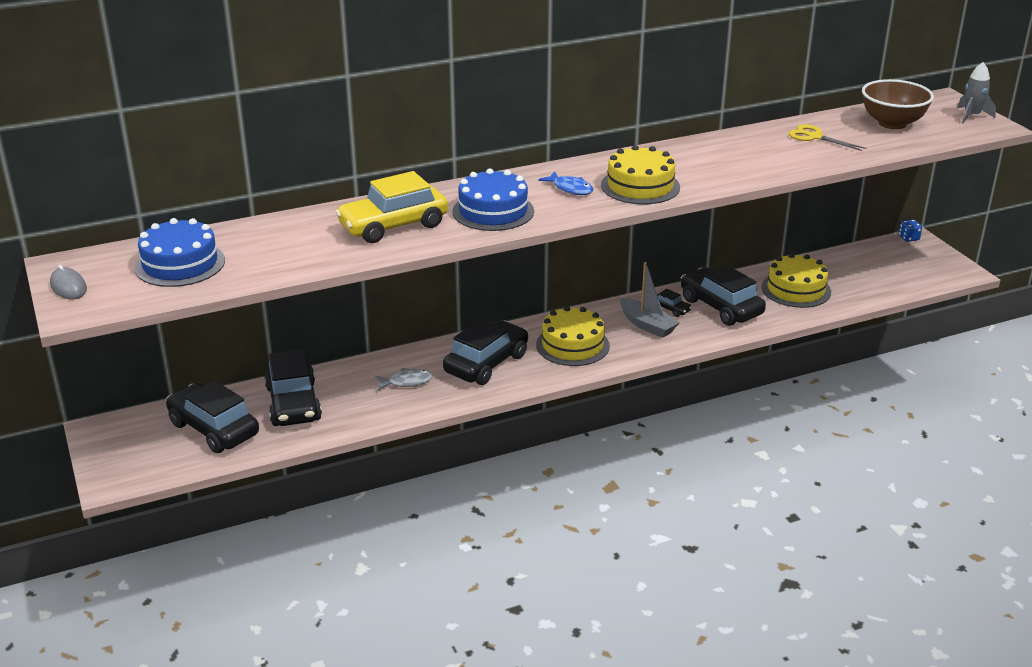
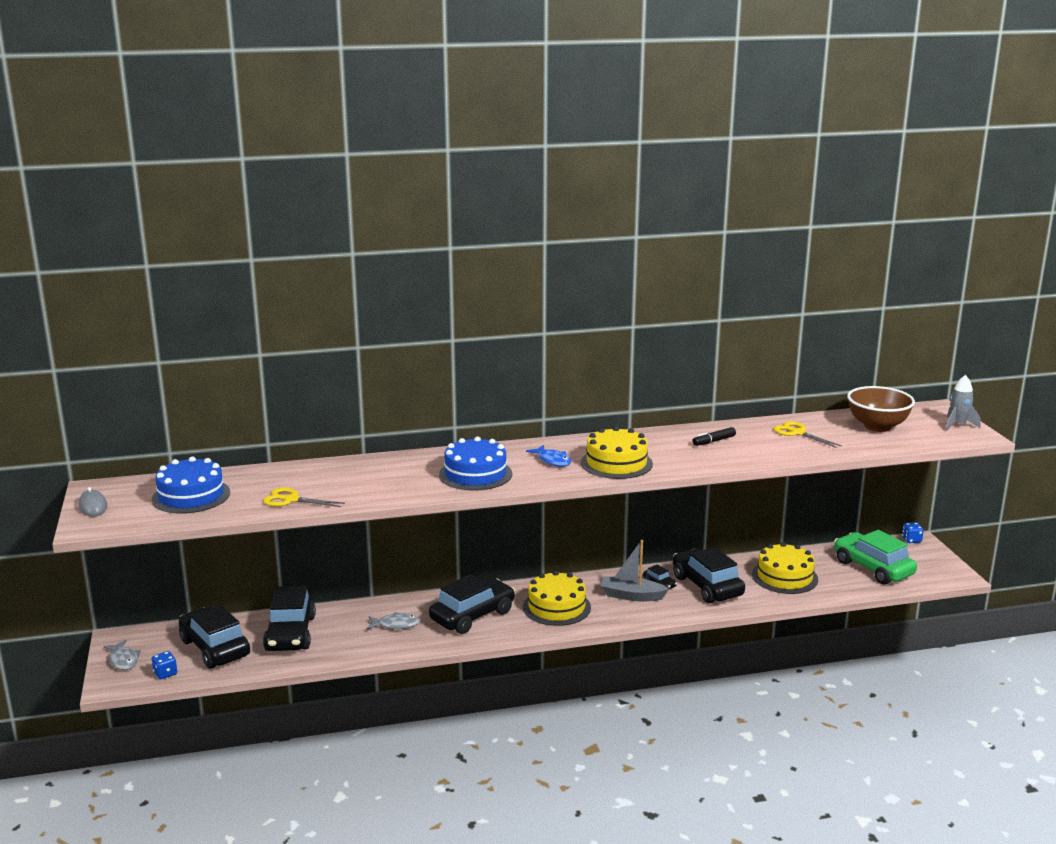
camera: 10 degrees right, 10 degrees down
(113, 454) = (123, 660): none -> grey fish
(168, 464) = (165, 673): none -> blue dice
(299, 259) = (291, 500): none -> yellow scissors
(393, 226) = (383, 479): yellow car -> none
(647, 325) = (632, 596): grey boat -> grey boat turned 135 degrees clockwise
(732, 153) = (713, 441): none -> black marker
(880, 272) = (873, 568): none -> green car

